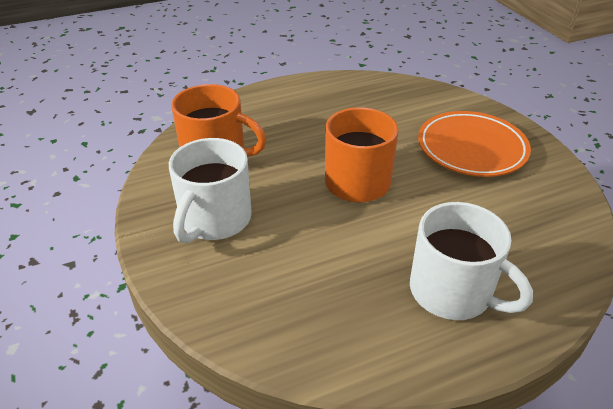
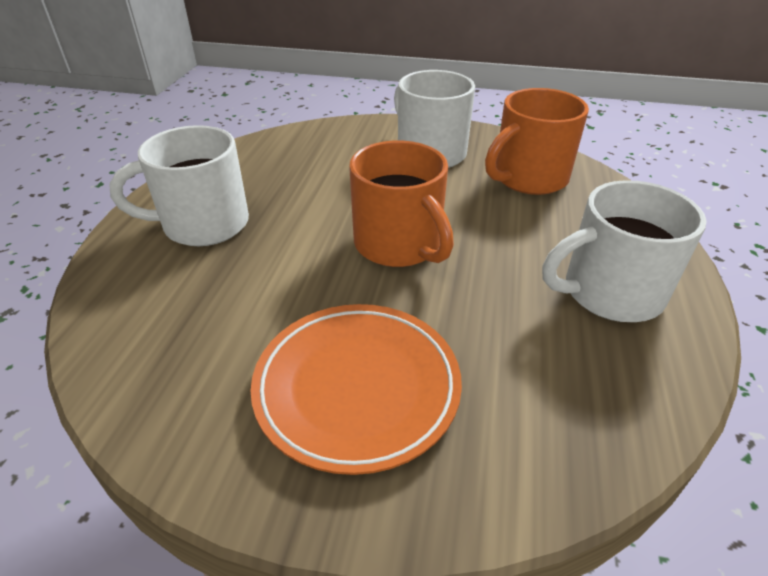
camera: 125 degrees right, 0 degrees up
(318, 102) = (609, 293): none -> white mug

